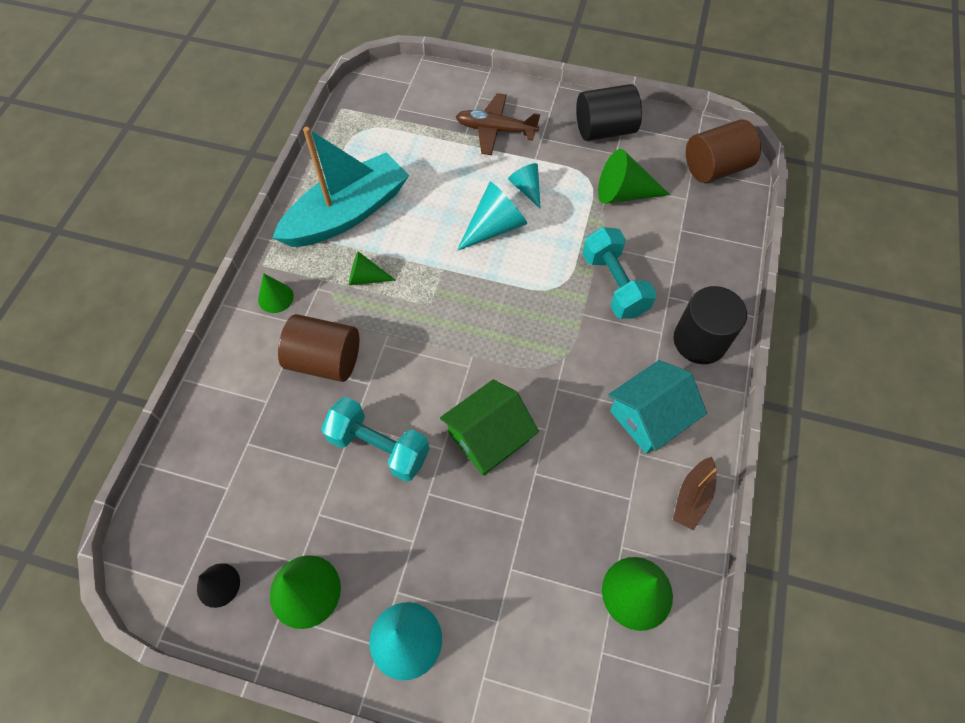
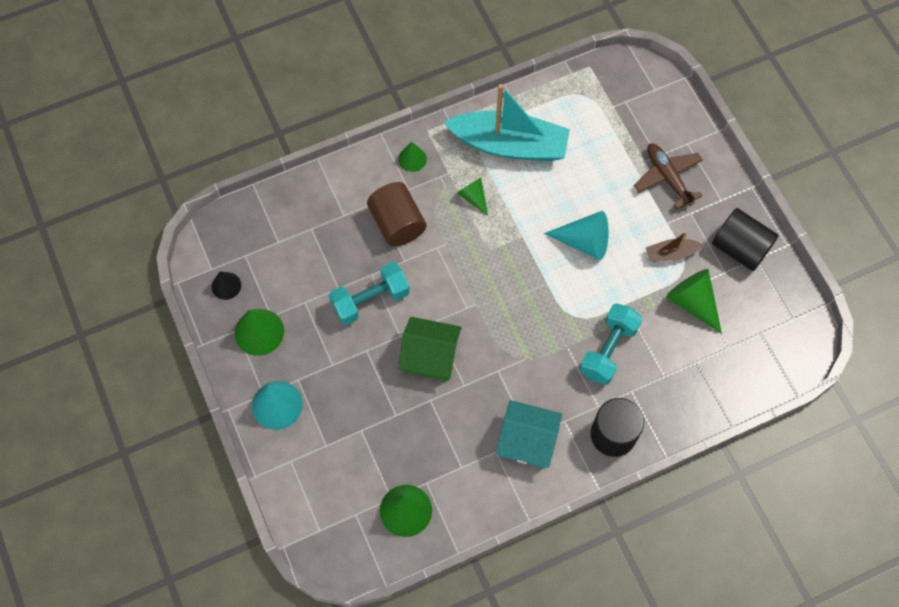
camera: 50 degrees right, 5 degrees up
(379, 447) = (370, 300): turquoise dumbbell -> turquoise dumbbell turned 75 degrees clockwise
(526, 189) = (635, 237): turquoise cone -> none
(692, 497) = (493, 503): brown boat -> brown boat (670, 254)
(715, 168) = (778, 348): brown cylinder -> none

